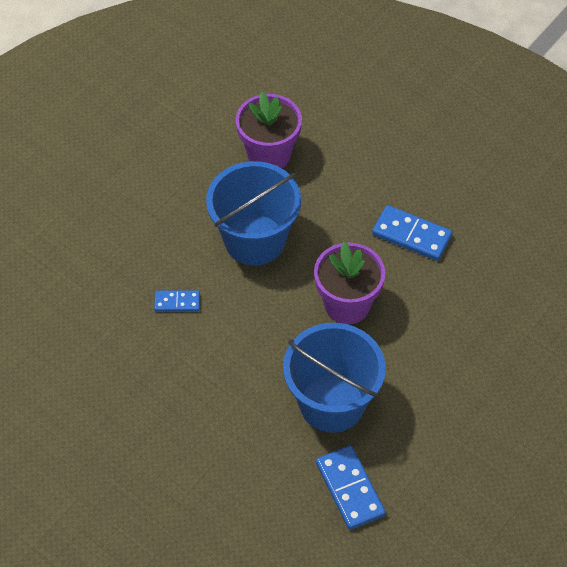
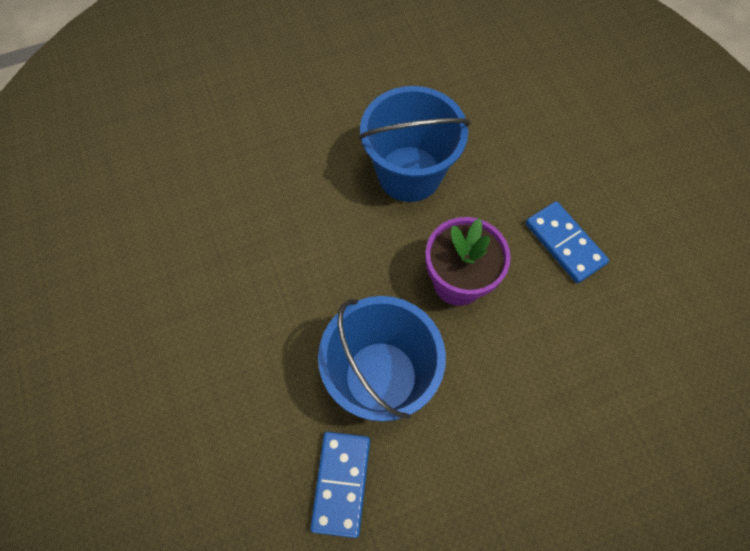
camera: 30 degrees right, 10 degrees up
(177, 302) = (301, 198): blue domino -> none
(269, 155) = (472, 101): purple flower pot -> none

